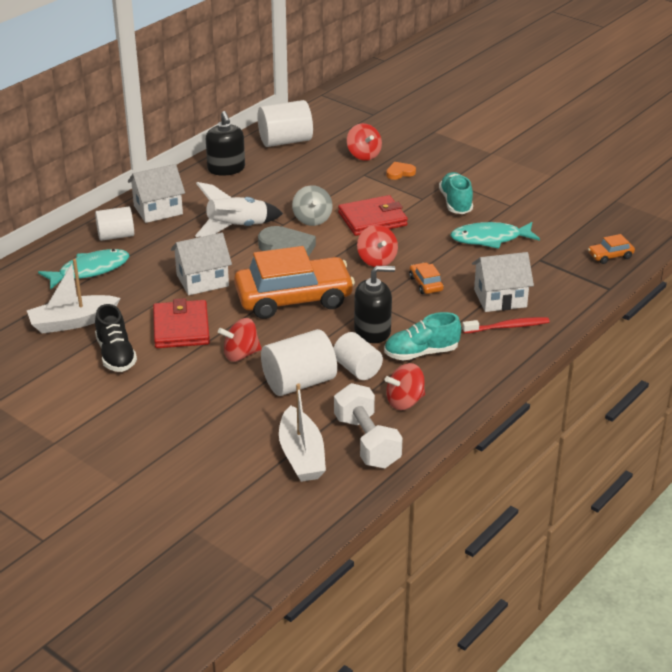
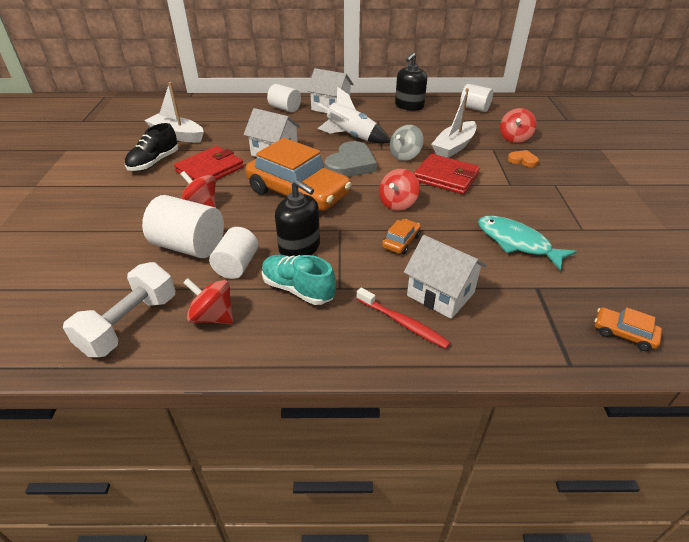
camera: 50 degrees right, 5 degrees up
(90, 270) = (238, 117): turquoise fish -> none
(285, 141) = (474, 108): white cylinder -> white cylinder, size x0.66
(301, 455) = (84, 296): white boat -> white boat (454, 146)
(456, 203) = (533, 201): turquoise shoe -> none

